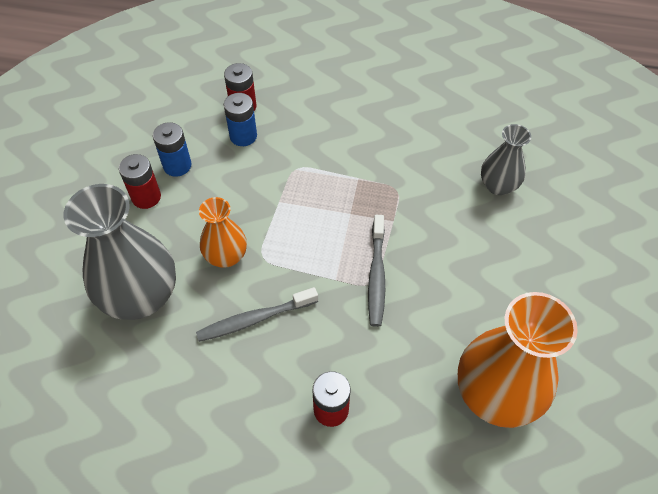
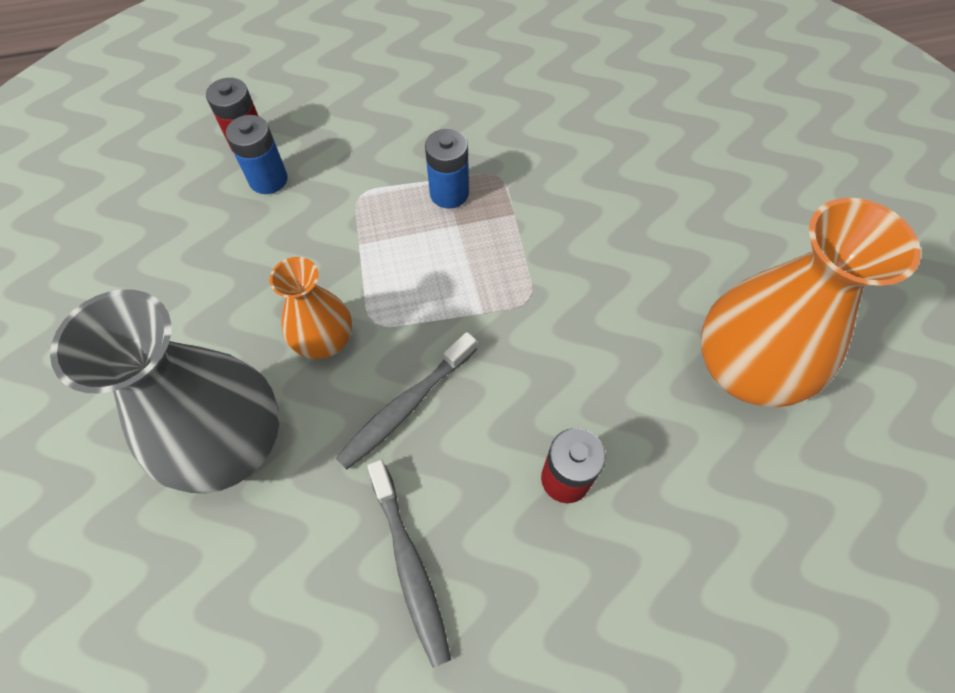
camera: 25 degrees left, 5 degrees up
(146, 197) = (171, 307): red battery -> none
(177, 165) = (195, 249): blue battery -> blue battery (449, 193)
(376, 276) = (530, 287): grey toothbrush -> grey toothbrush (410, 566)
(498, 185) = (611, 128): grey vase -> none

